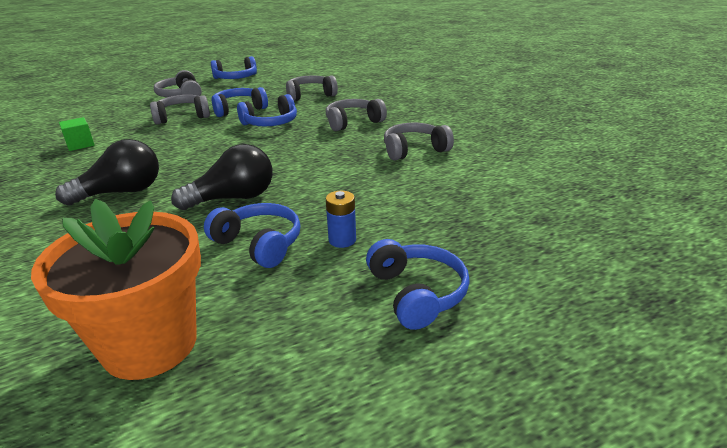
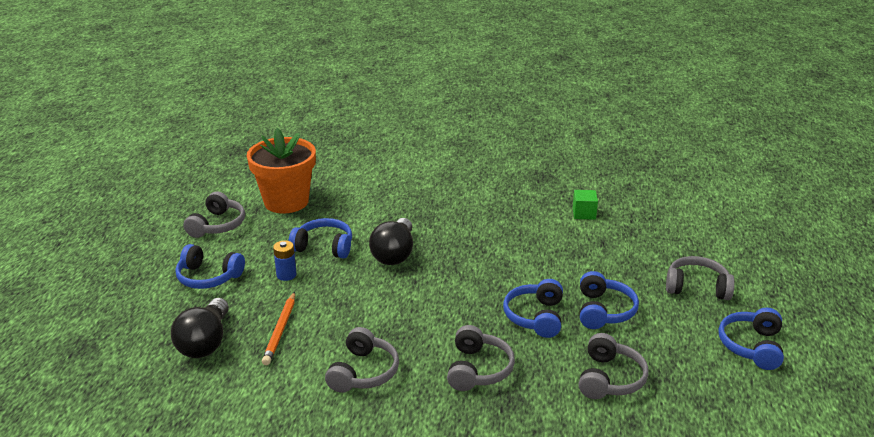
camera: 125 degrees right, 0 degrees up
(122, 192) = (460, 217): black light bulb -> black light bulb (205, 342)
(182, 117) = (611, 272): grey headphones -> grey headphones (217, 225)
(259, 244) = (324, 247): blue headphones -> blue headphones turned 150 degrees counterclockwise
(426, 199) = (280, 330): none -> orange pencil

